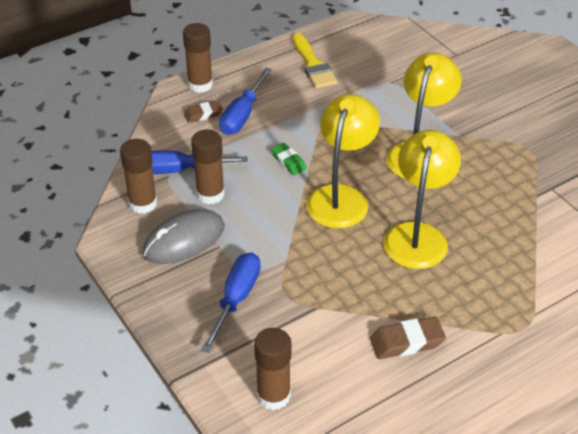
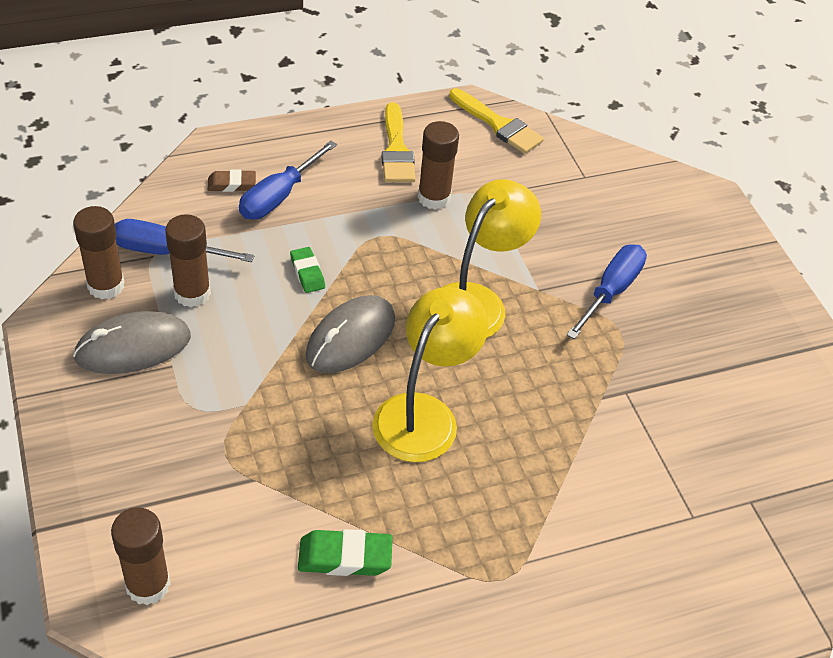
camera: 10 degrees right, 5 degrees up
(200, 85) = (245, 144): brown glue stick -> brown glue stick (434, 198)
(236, 298) = (161, 441): blue screwdriver -> blue screwdriver (611, 291)
(341, 197) = (351, 337): yellow lamp -> grey mouse
(379, 33) = (498, 125): none -> yellow brush
(407, 342) = (345, 557): brown eraser -> green eraser

